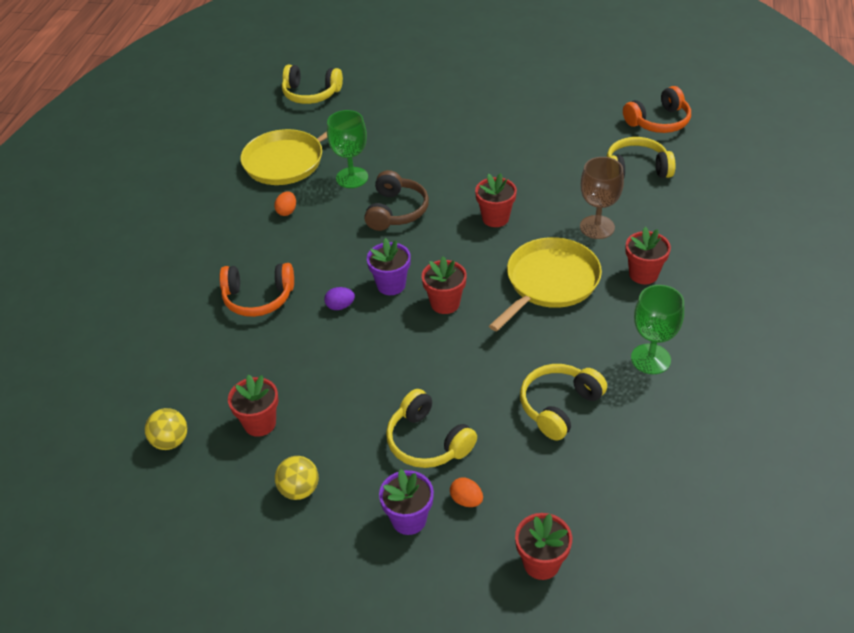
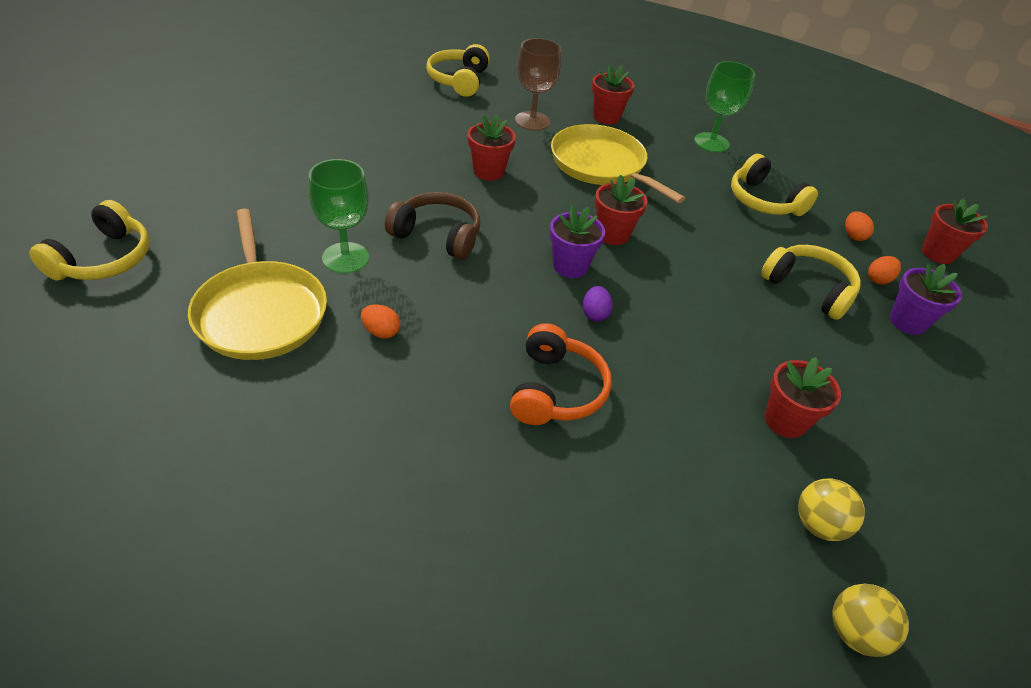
camera: 85 degrees left, 0 degrees up
(299, 490) = (883, 399): yellow ball -> yellow ball (854, 633)
(427, 442) = (809, 289): yellow headphones -> yellow headphones turned 105 degrees counterclockwise
(535, 483) = (853, 236): none -> orange egg
(659, 122) = (394, 51): orange headphones -> none

